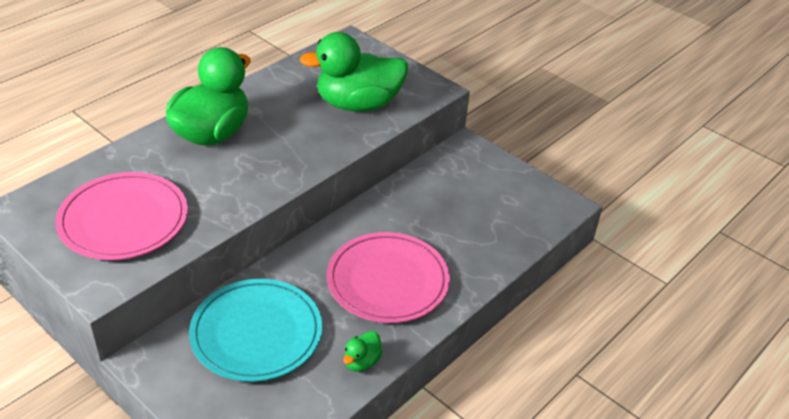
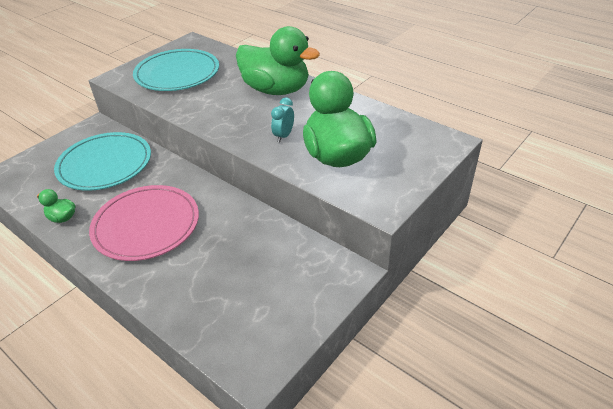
camera: 90 degrees right, 0 degrees up
(123, 220) = (177, 74): pink plate -> turquoise plate
(314, 134) = (283, 136): none -> turquoise clock

